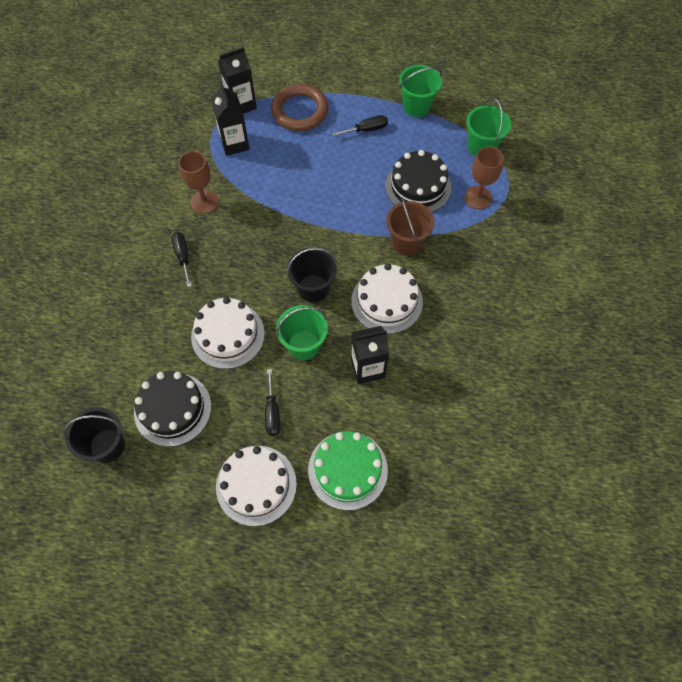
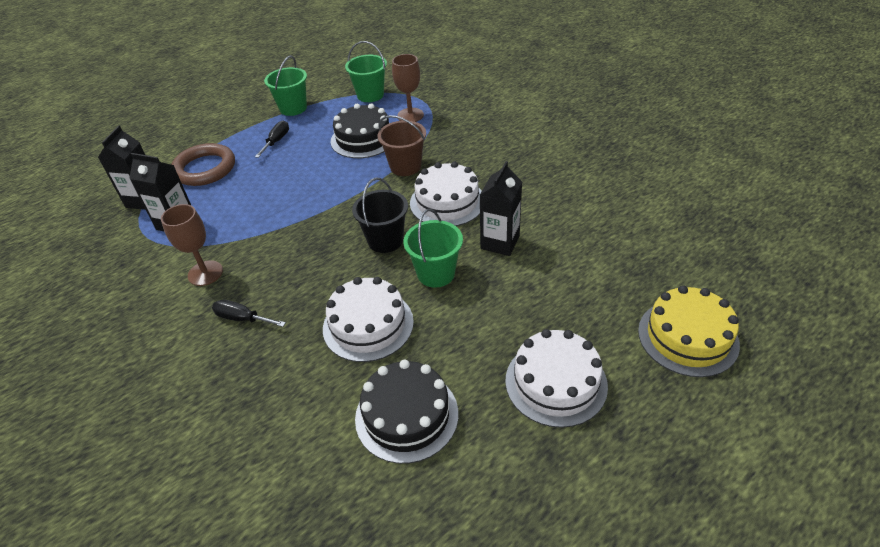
camera: 50 degrees left, 20 degrees down
(107, 445) = (394, 509): black bucket -> none
(272, 412) = (485, 330): black screwdriver -> none
(347, 470) = (591, 303): green cake -> none
(358, 555) = (687, 337): none -> yellow cake

